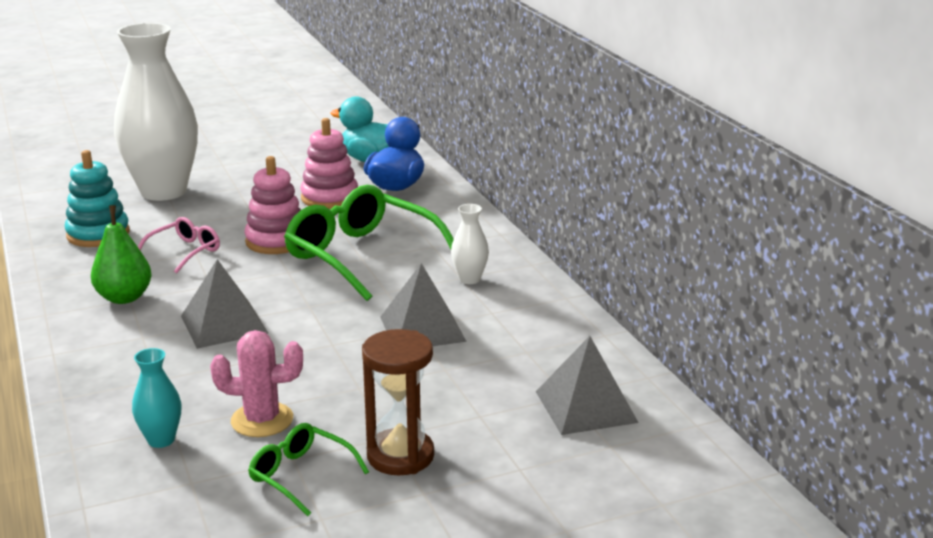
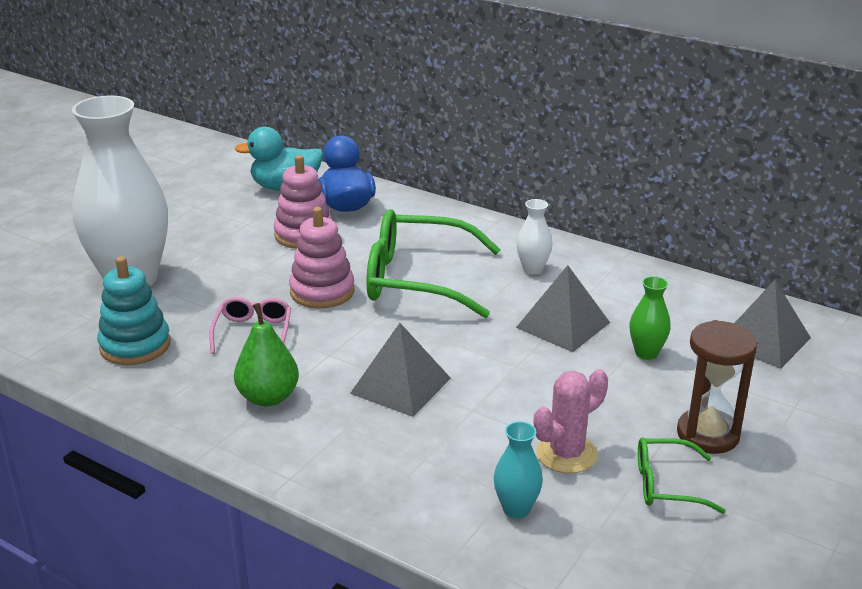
camera: 35 degrees left, 5 degrees up
(456, 375) = (646, 353): none -> green vase

